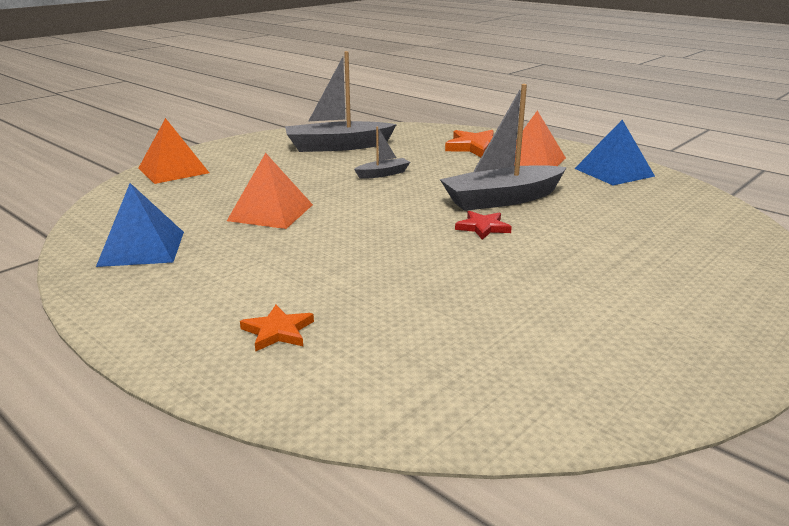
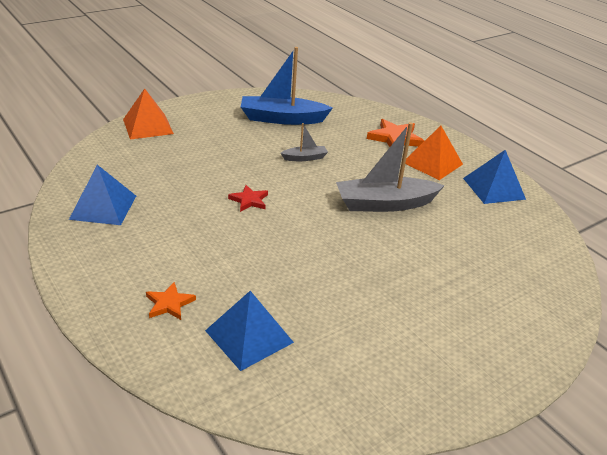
camera: 10 degrees right, 10 degrees up
(271, 212) = (204, 186): orange pyramid -> none
(337, 146) = (282, 119): grey boat -> blue boat
(408, 348) = (249, 336): none -> blue pyramid
(483, 227) = (355, 232): red star -> red star (249, 200)

